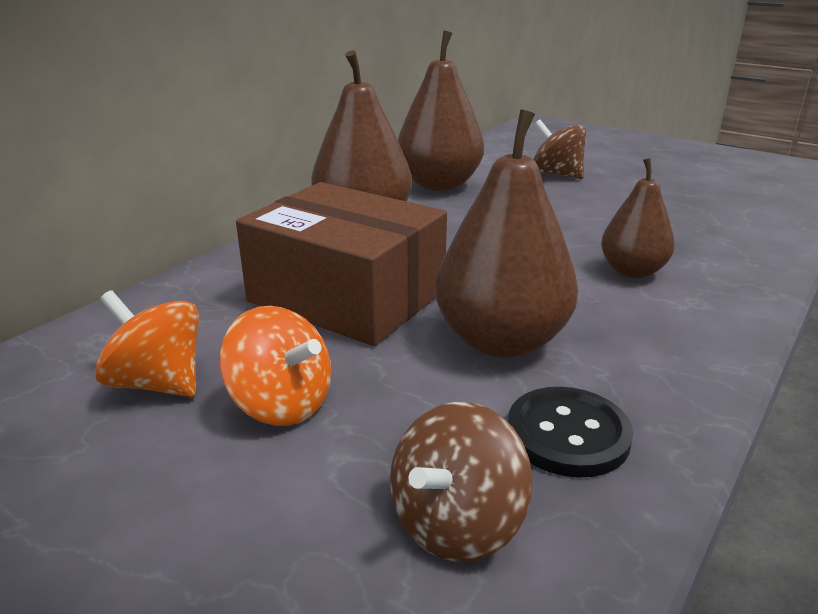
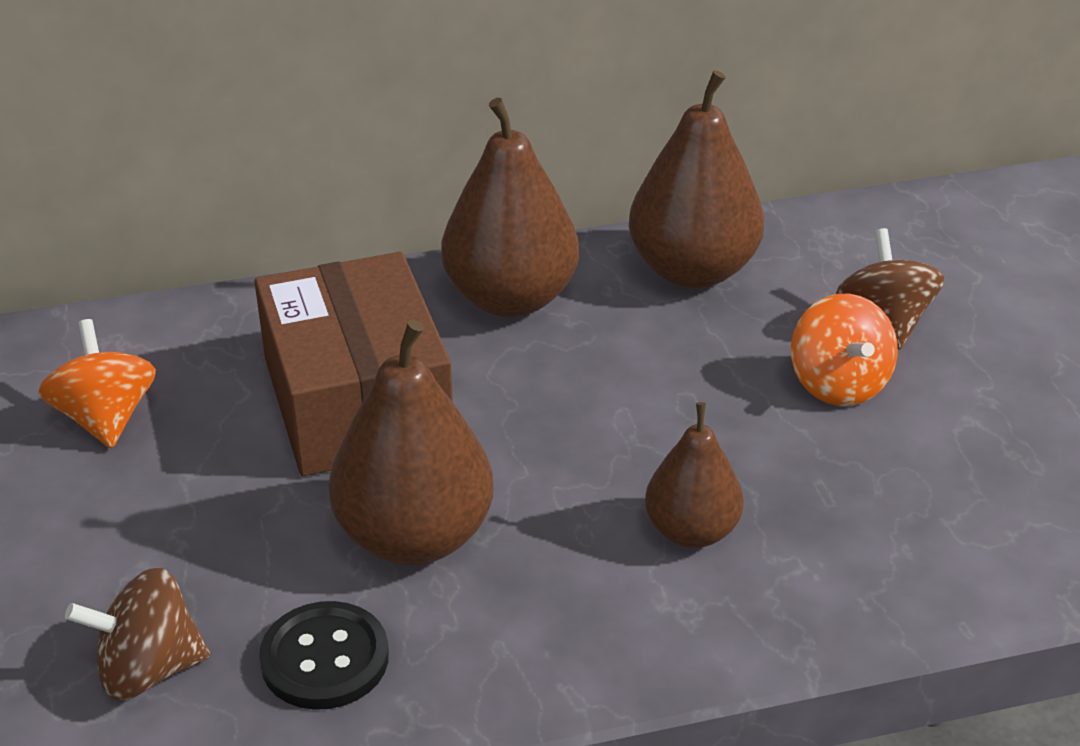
camera: 40 degrees right, 10 degrees up
(281, 404) = (163, 494): orange spinning top -> orange spinning top (838, 384)

